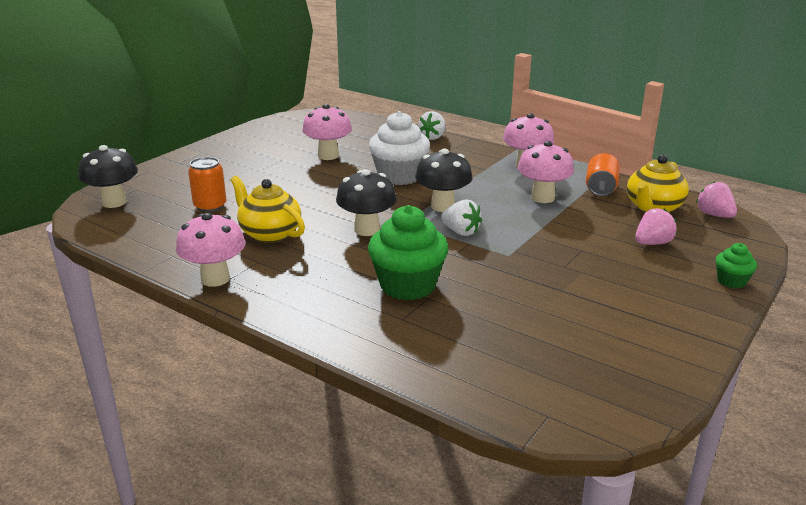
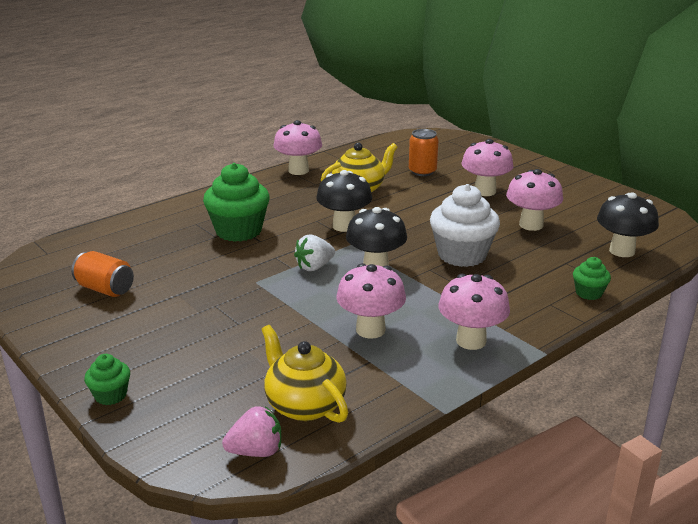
camera: 105 degrees right, 0 degrees up
(114, 202) = (444, 142): black mushroom -> black mushroom (622, 251)
(259, 175) = (485, 191): none -> pink mushroom
(433, 137) = (588, 293): white strawberry -> green cupcake
(600, 188) = (379, 380): orange can -> orange can (105, 289)
(652, 243) = (220, 372): pink strawberry -> none

